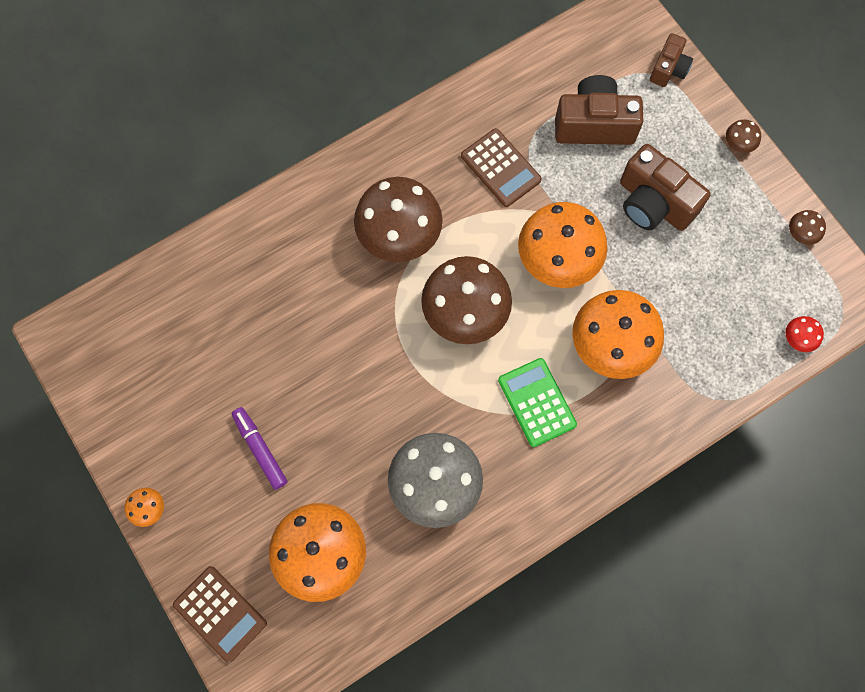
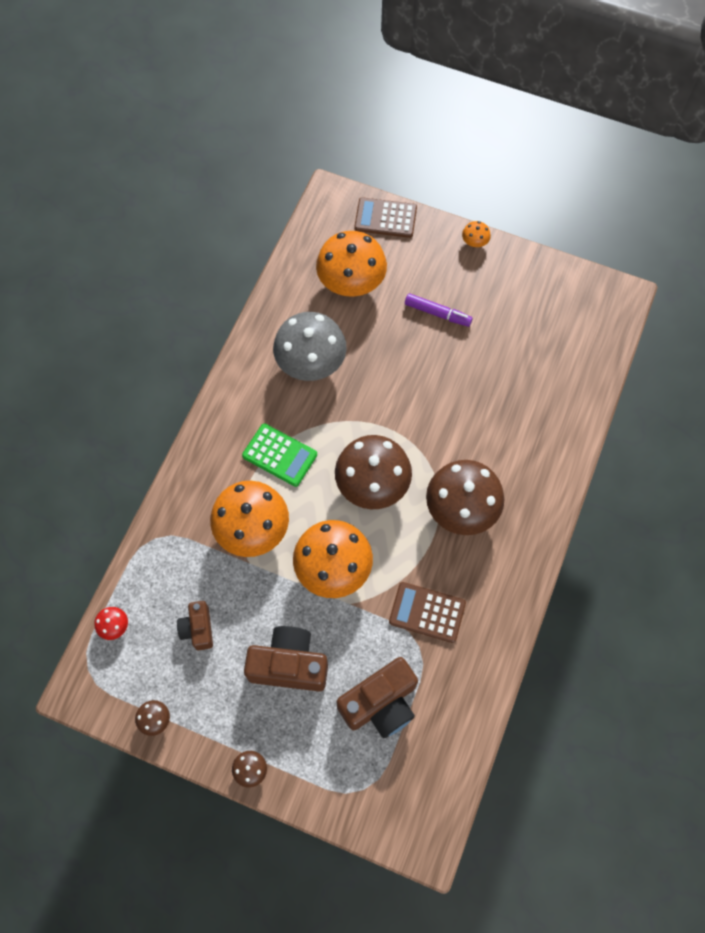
camera: 145 degrees right, 5 degrees down
(668, 69) = (352, 804): brown camera -> brown camera (198, 629)

